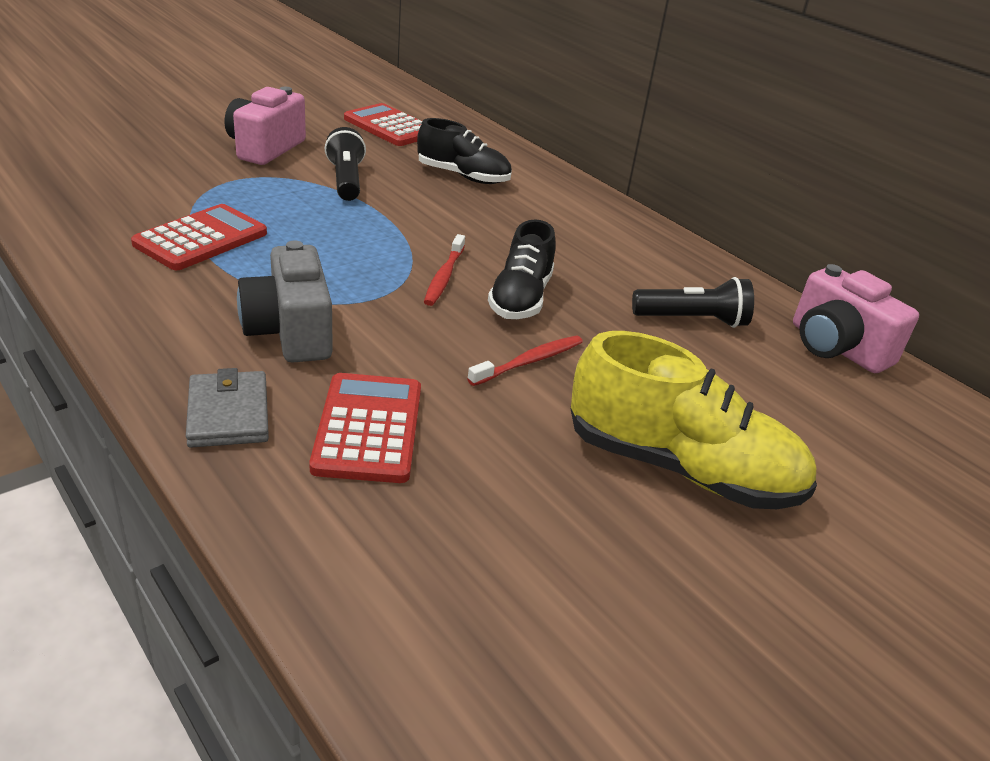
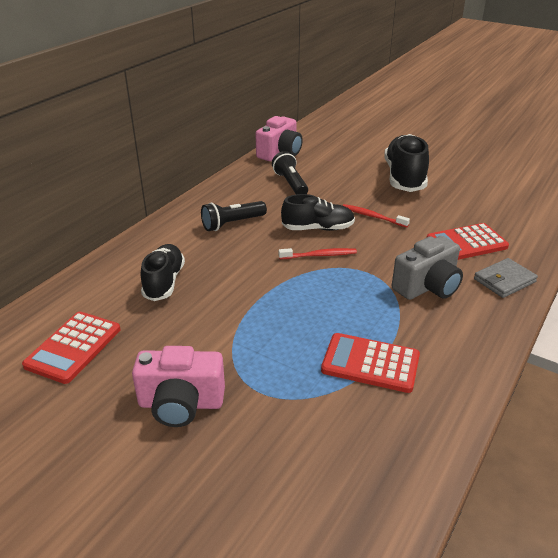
camera: 105 degrees left, 0 degrees up
(346, 180) = (215, 333): black flashlight -> black flashlight (232, 224)
(681, 468) = (404, 177): yellow shoe -> black shoe

